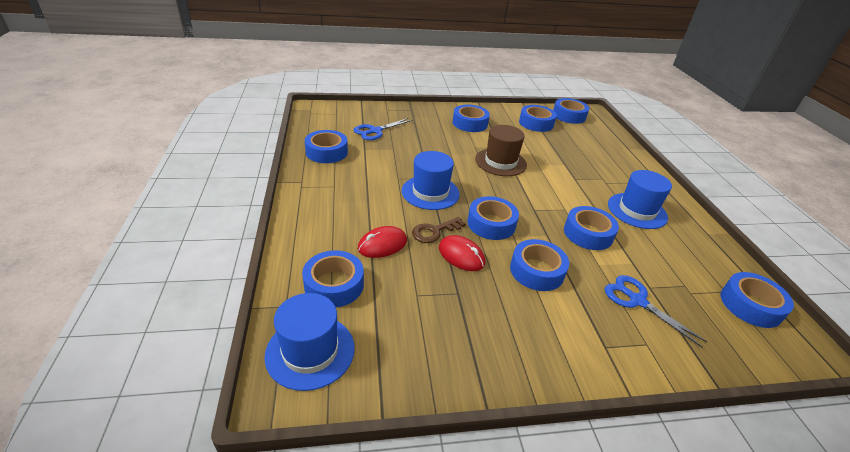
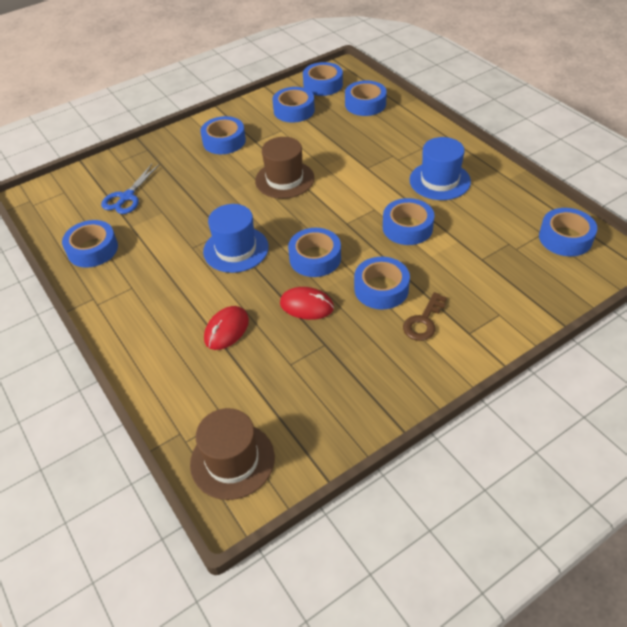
camera: 20 degrees left, 10 degrees up
(310, 351) = (232, 460): blue hat -> brown hat
(334, 285) = (209, 392): blue tape -> blue tape (365, 104)
(434, 231) = (267, 292): brown key -> brown key (423, 321)
(637, 300) = (476, 277): blue scissors -> none

